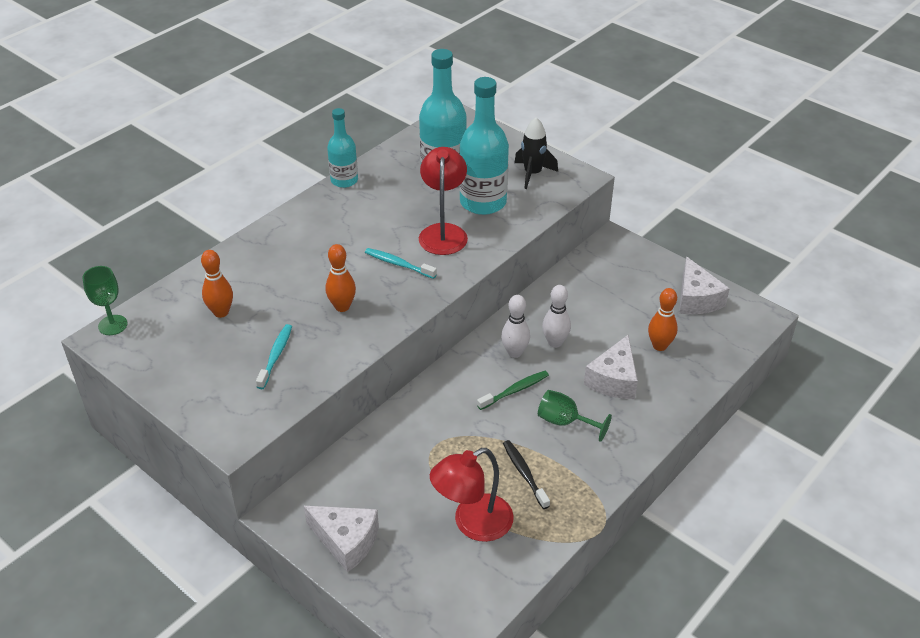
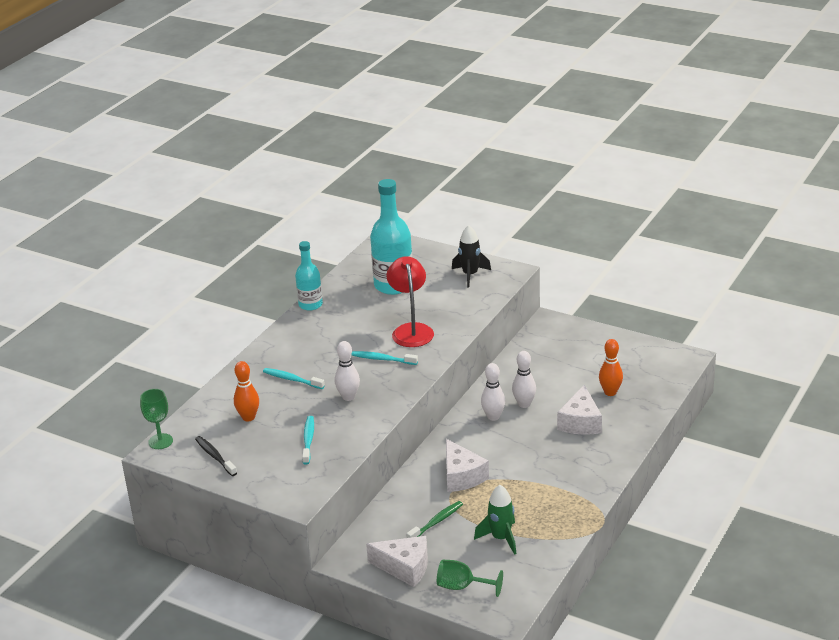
camera: 10 degrees left, 10 degrees down
(288, 272) = (292, 379): none -> turquoise toothbrush
(342, 307) = (348, 397): orange bowling pin -> white bowling pin
(472, 524) = (501, 538): red lamp -> green rocket
(483, 202) = (436, 303): turquoise bottle -> none
(515, 390) = (503, 443): green toothbrush -> green toothbrush (436, 522)
(524, 473) = (530, 498): black toothbrush -> black toothbrush (215, 456)
(565, 422) = (551, 458): green goblet -> green goblet (462, 587)
(696, 299) = (630, 354): white cheese -> white cheese (461, 476)

